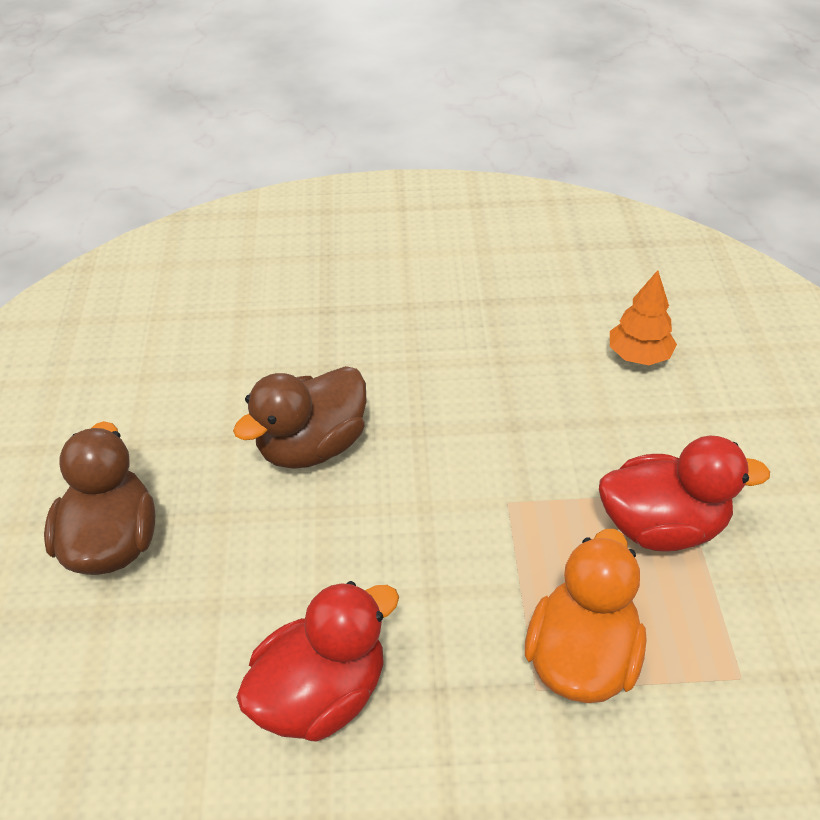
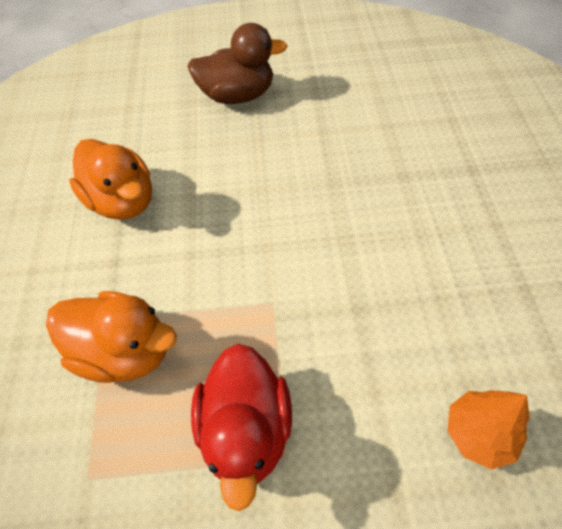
camera: 90 degrees right, 10 degrees up
(312, 446) = (320, 176): brown duck -> none
(321, 694) = (123, 201): red duck -> orange duck

